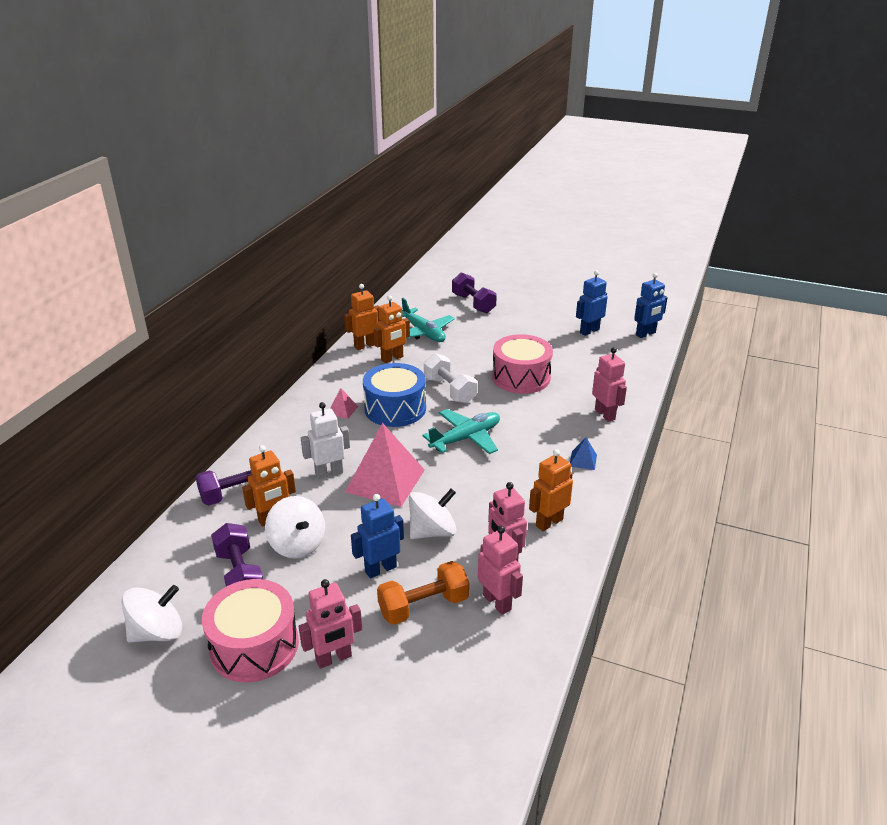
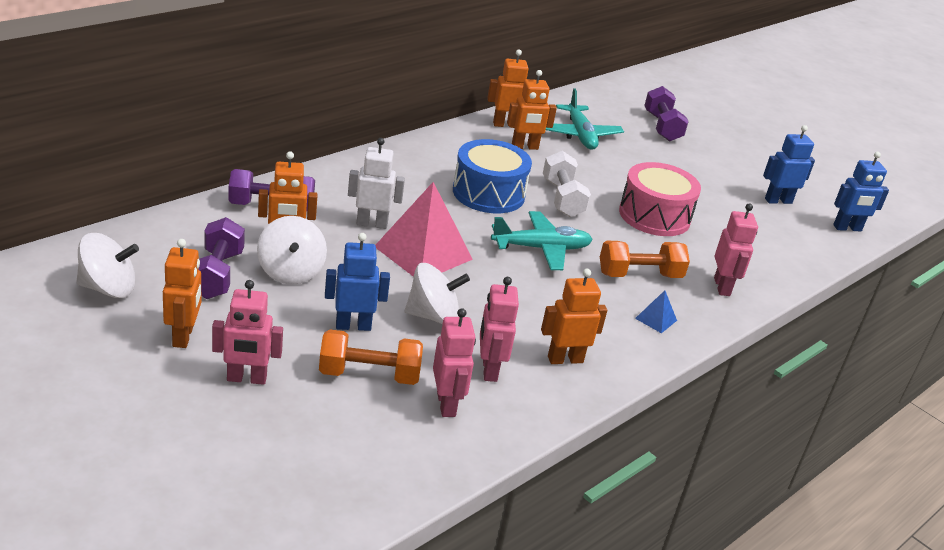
camera: 20 degrees right, 0 degrees up
(254, 645) = (183, 336): pink drum -> orange robot
(342, 410) = (432, 174): pink pyramid -> none
(546, 429) = (639, 275): none -> orange dumbbell

